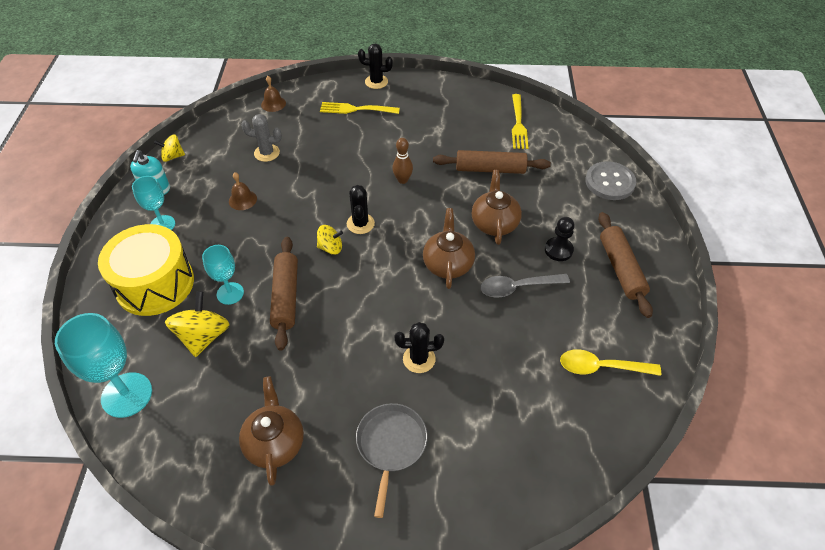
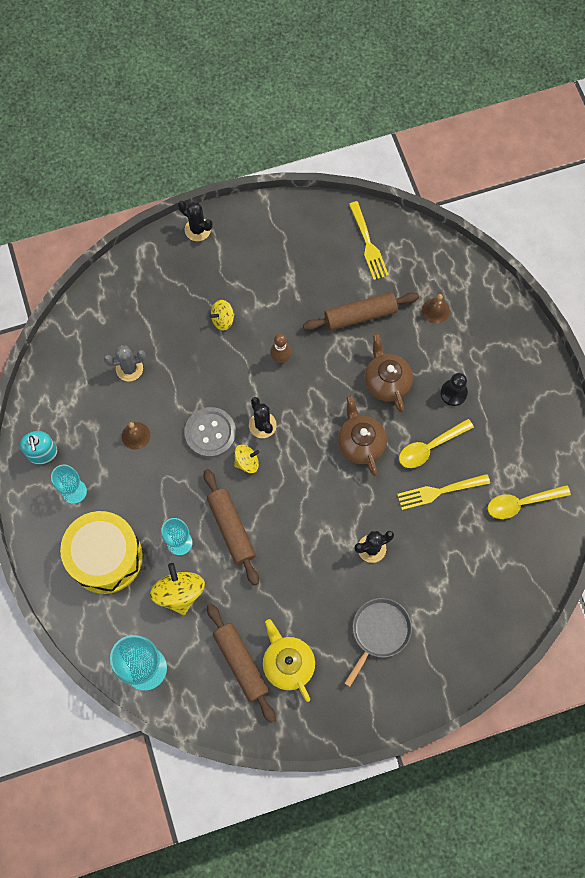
camera: 20 degrees left, 20 degrees up
(173, 156) = (35, 406): yellow spinning top -> yellow spinning top (223, 319)
(273, 103) = (101, 298): brown bell -> brown bell (435, 310)
(274, 443) = (288, 663): brown teapot -> yellow teapot
(356, 109) = (194, 277): yellow fork -> yellow fork (440, 491)
(376, 82) = (197, 229): black cactus -> black cactus turned 45 degrees clockwise
(391, 445) = (379, 632): grey pan -> grey pan turned 45 degrees clockwise
(517, 287) = (430, 447): grey spoon -> yellow spoon
(609, 182) = (478, 294): grey button -> grey button (210, 433)
(621, 269) = (513, 395): brown rolling pin -> brown rolling pin (241, 663)

